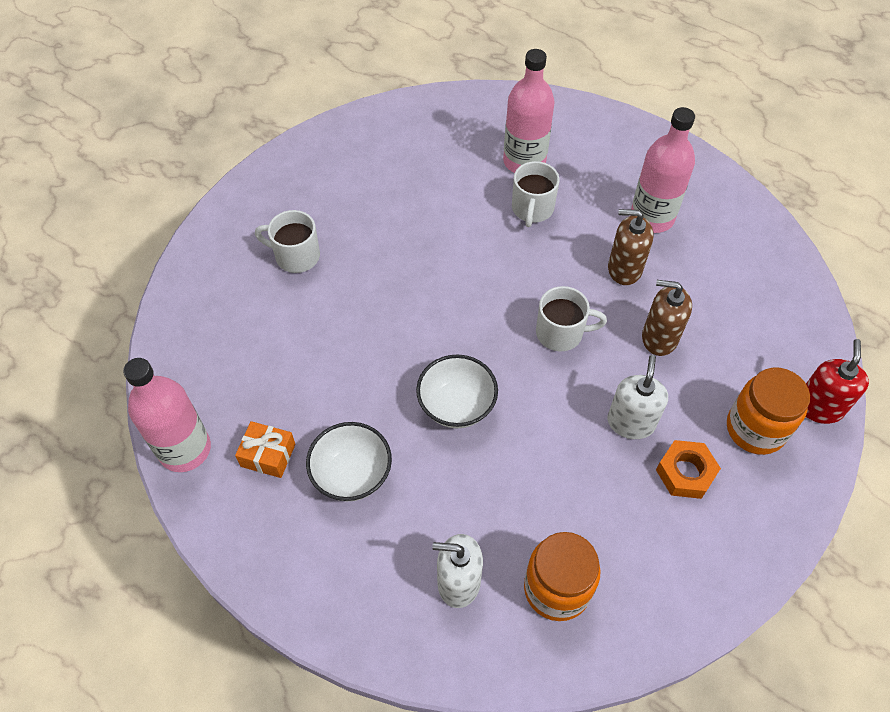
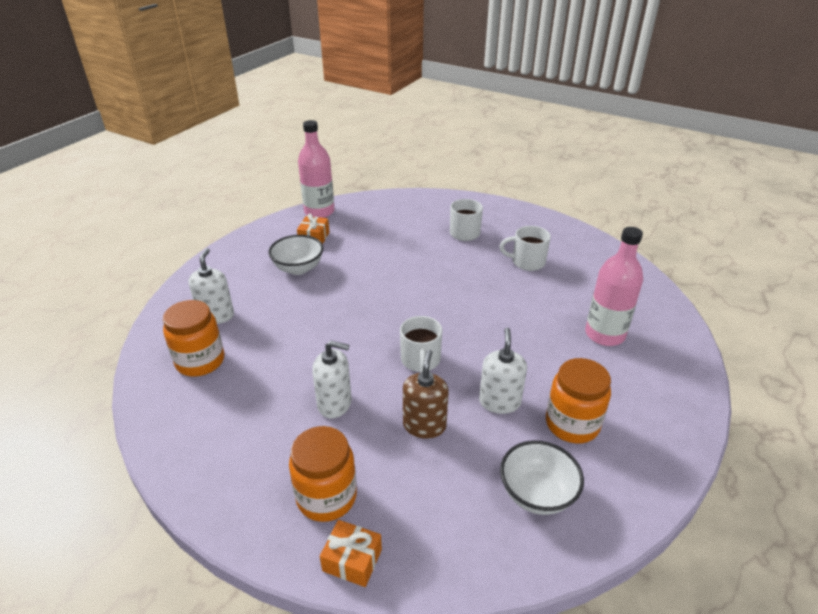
camera: 85 degrees right, 20 degrees down
(456, 405) = (349, 308): white bowl -> white bowl (537, 494)
(532, 209) = (550, 341): white mug -> white mug (527, 262)
(624, 269) = (499, 402): brown soap dispenser -> white soap dispenser
(652, 217) = (572, 424): pink bottle -> orange jar
(685, 473) = (284, 439): orange nut -> none
(819, 407) = (352, 560): red soap dispenser -> orange gift

